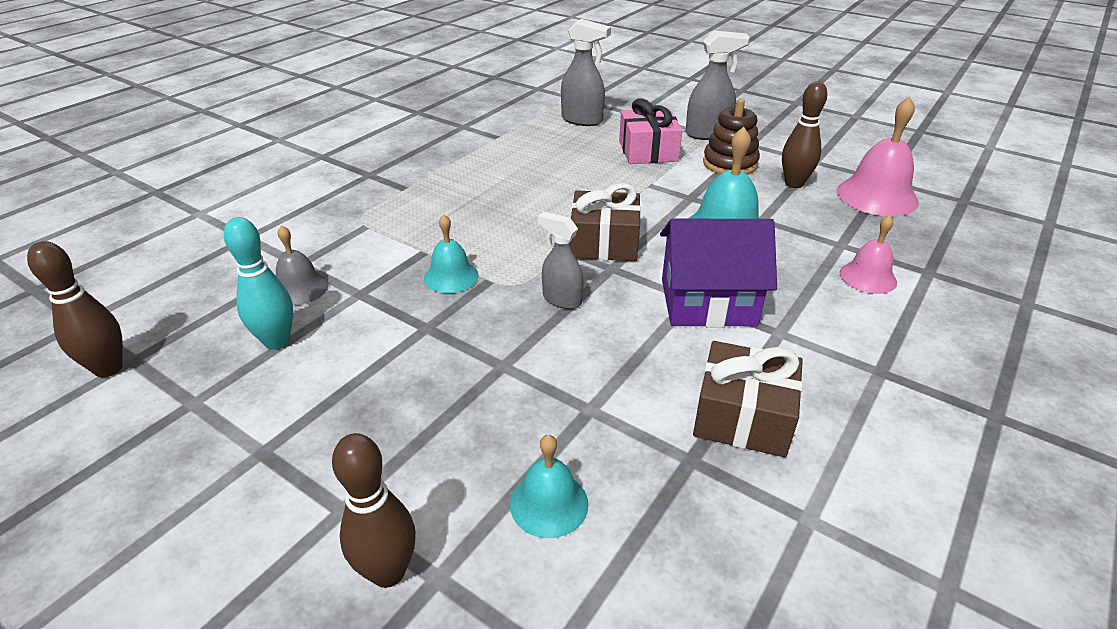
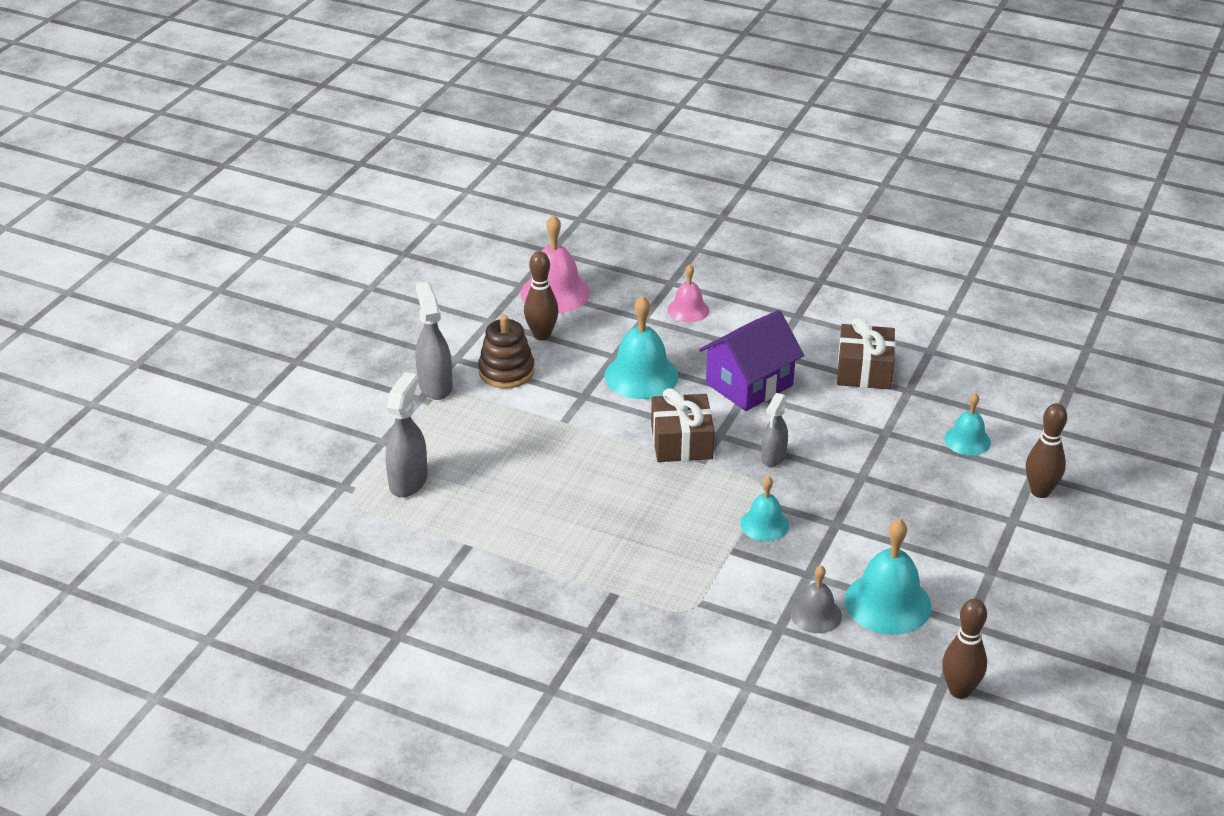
camera: 100 degrees left, 0 degrees up
(277, 341) = (888, 603): turquoise bowling pin -> turquoise bell
(648, 151) = (487, 426): pink gift -> none
(708, 302) = (749, 384): purple house -> purple house turned 60 degrees clockwise

